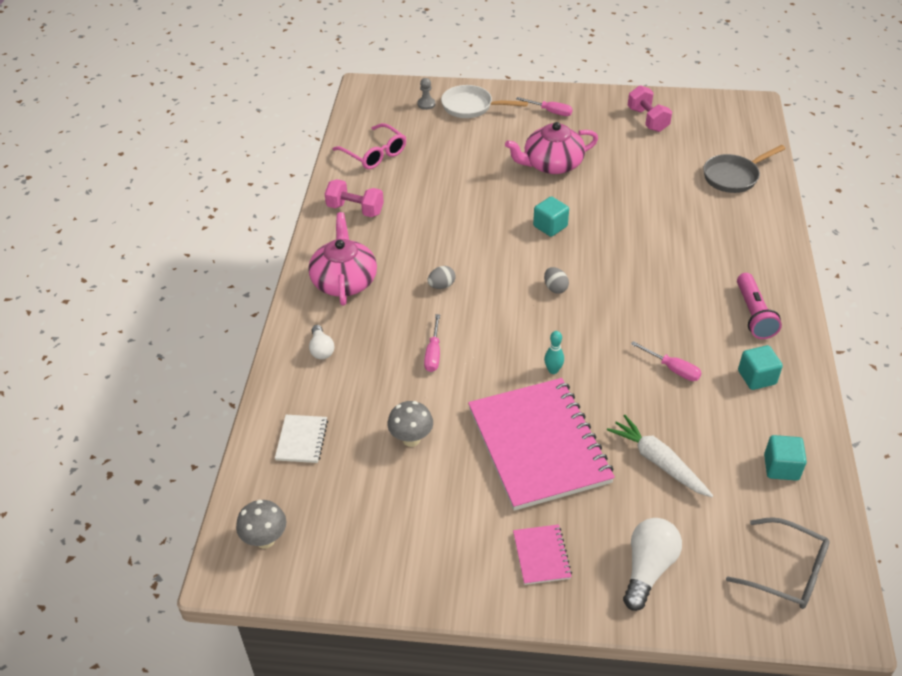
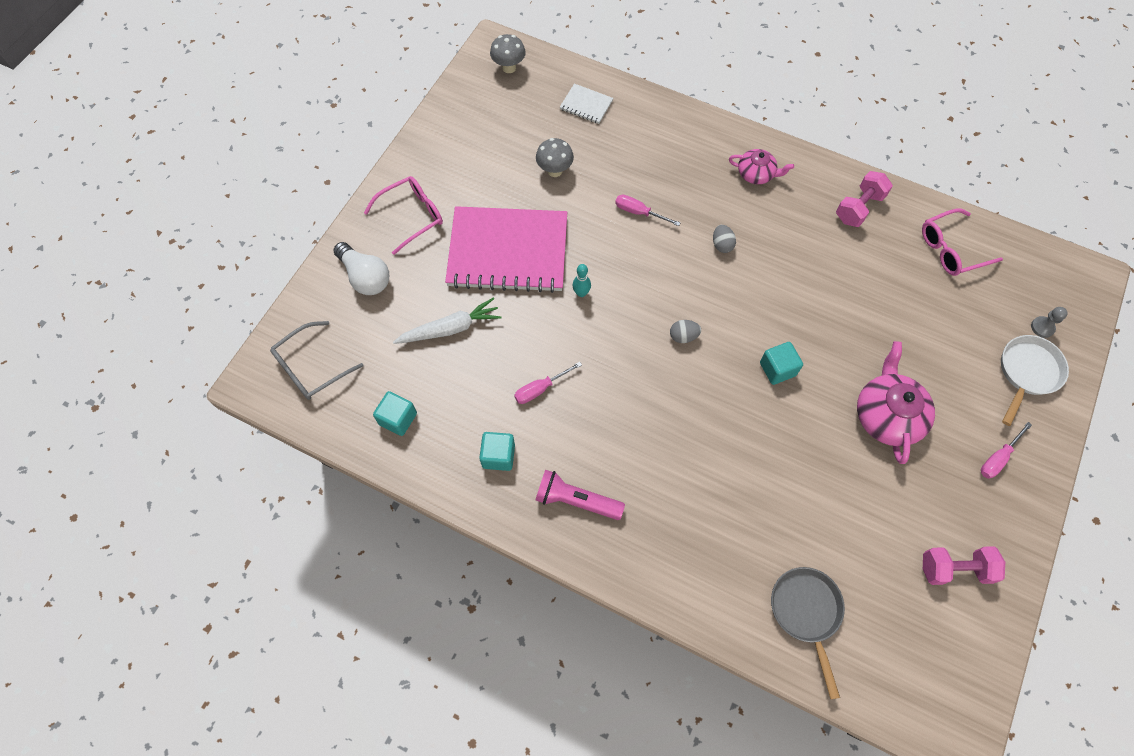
camera: 110 degrees right, 20 degrees up
(321, 349) = (676, 138): white light bulb -> none
(344, 280) = (756, 174): pink teapot -> pink teapot, size x0.60
(541, 555) = (412, 216): pink notebook -> pink glasses

